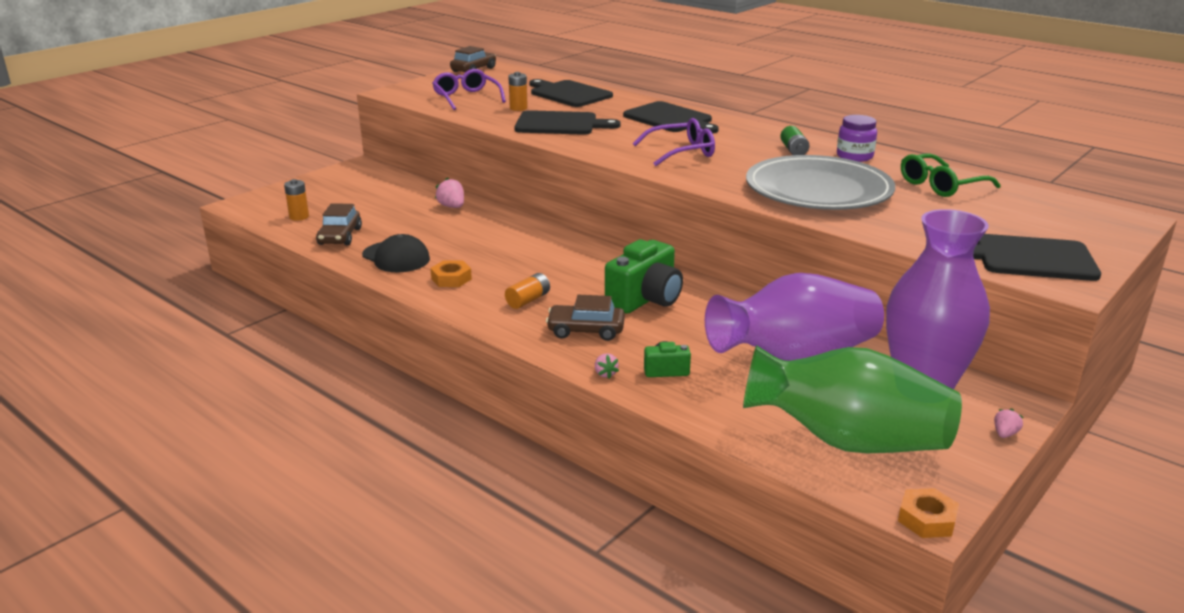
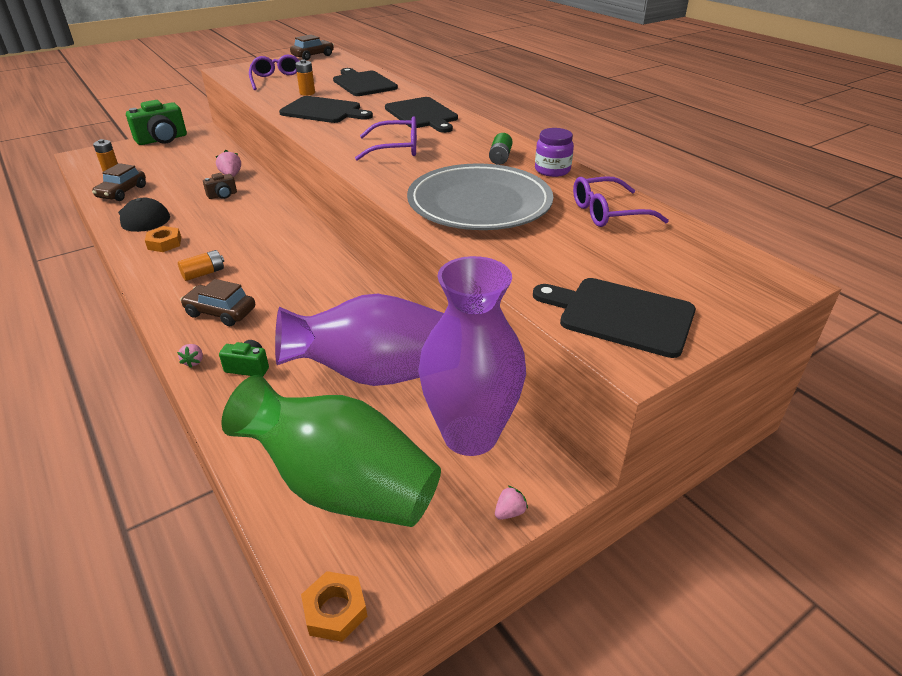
camera: 15 degrees right, 10 degrees up
(464, 227) = (222, 195): none -> brown camera
(645, 299) = (300, 288): green camera -> green camera (162, 139)
(941, 185) = (608, 212): green glasses -> purple glasses

